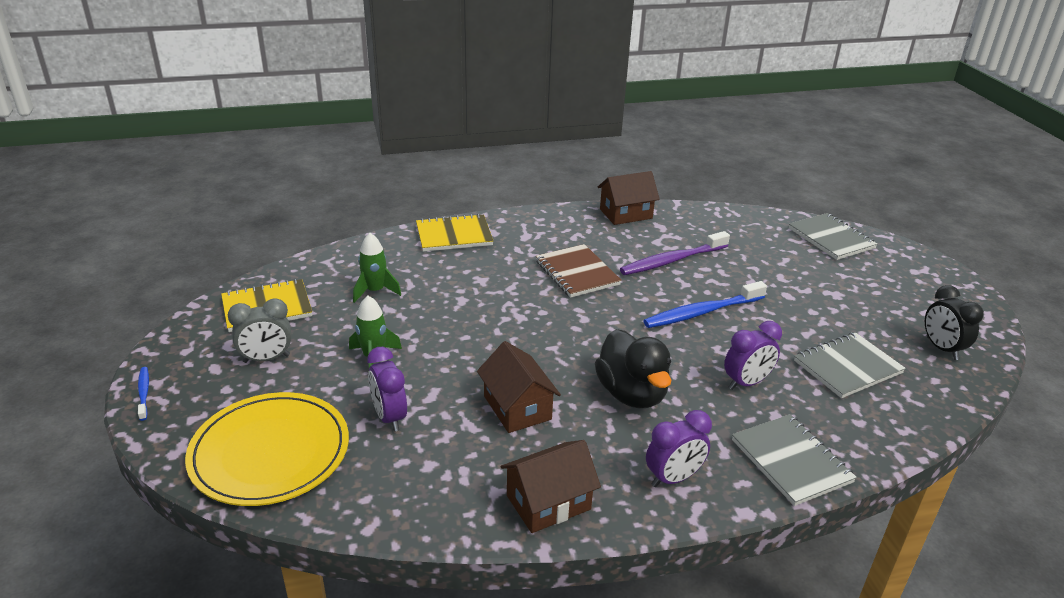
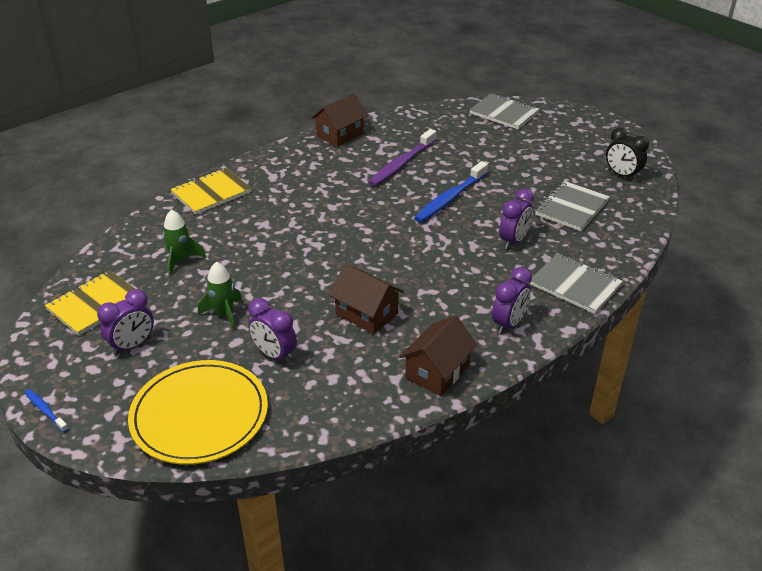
camera: 25 degrees left, 5 degrees up
(266, 359) = (132, 346): grey clock -> purple clock
(577, 273) = (336, 195): brown notebook -> none
(631, 394) = (441, 275): black duck -> none

